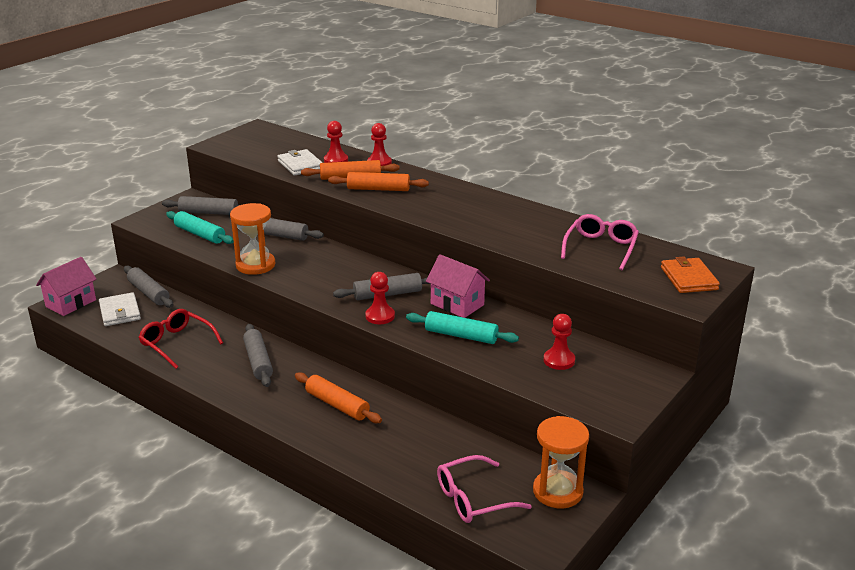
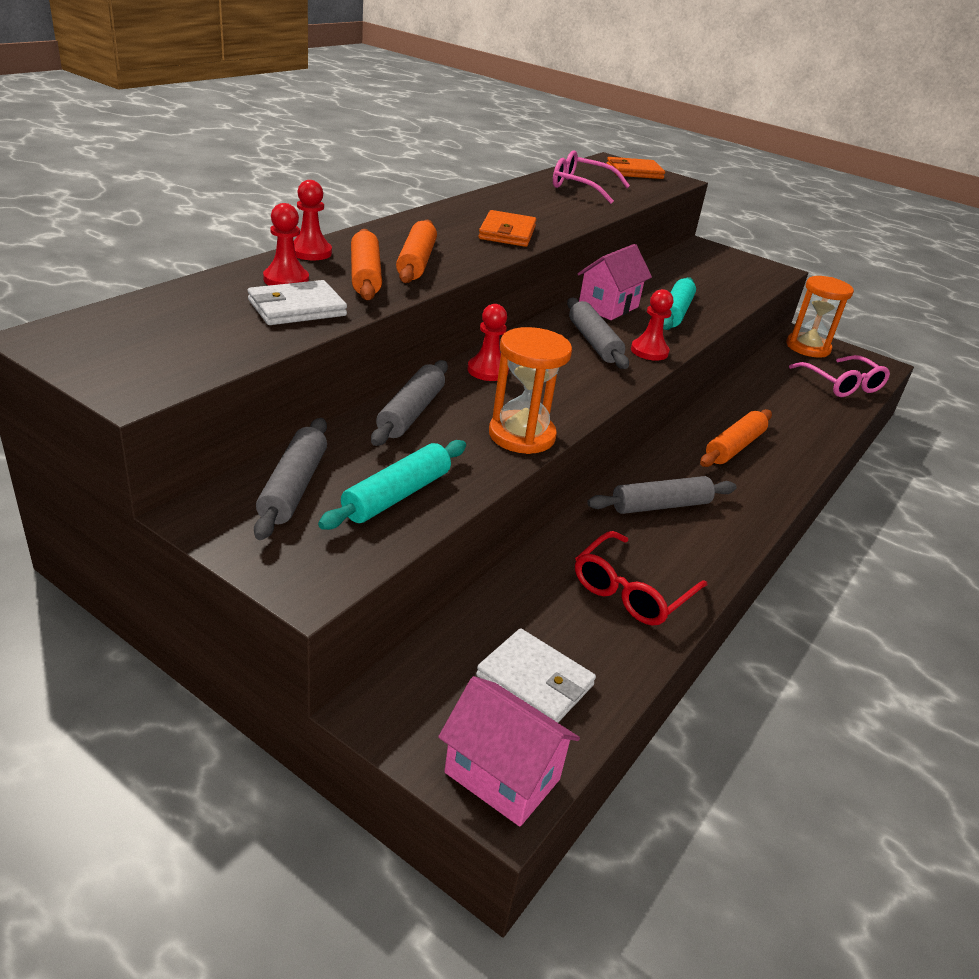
camera: 95 degrees left, 5 degrees up
(120, 312) = (535, 680): white wallet -> white wallet turned 60 degrees clockwise
(148, 293) = (457, 645): grey rolling pin -> none
(452, 215) = (507, 233): none -> orange wallet
(559, 360) = (702, 277): red pawn -> red pawn (487, 370)

